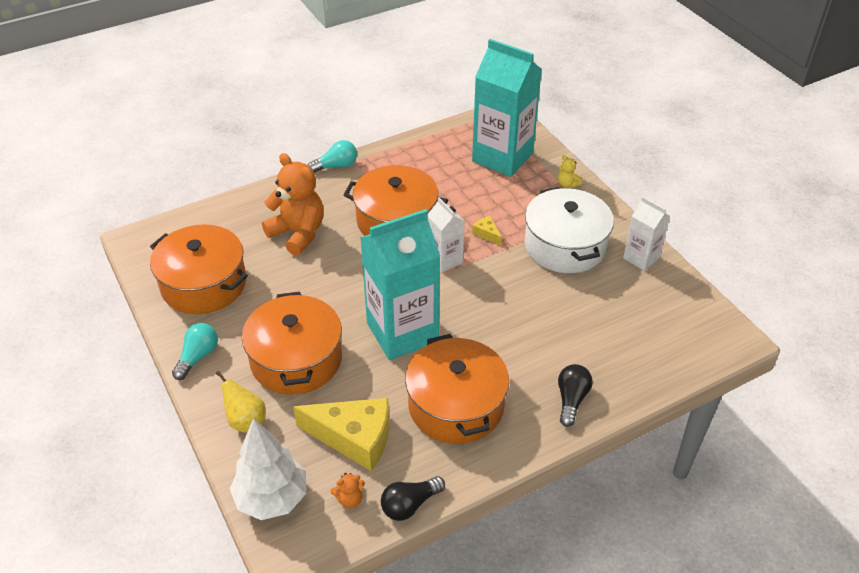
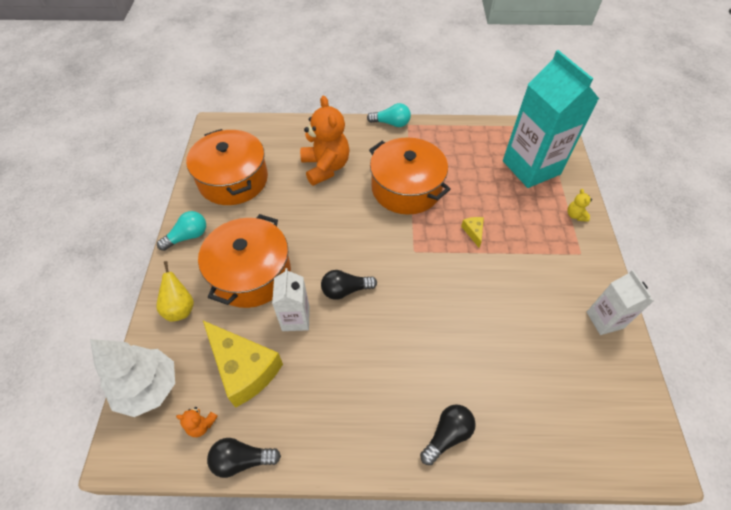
camera: 30 degrees right, 10 degrees up
(402, 332) = (345, 290): turquoise carton -> black light bulb
(445, 260) = (422, 240): white carton -> white carton (296, 318)
(456, 405) = (343, 383): orange pot -> none
(565, 245) = (537, 274): white pot -> none

